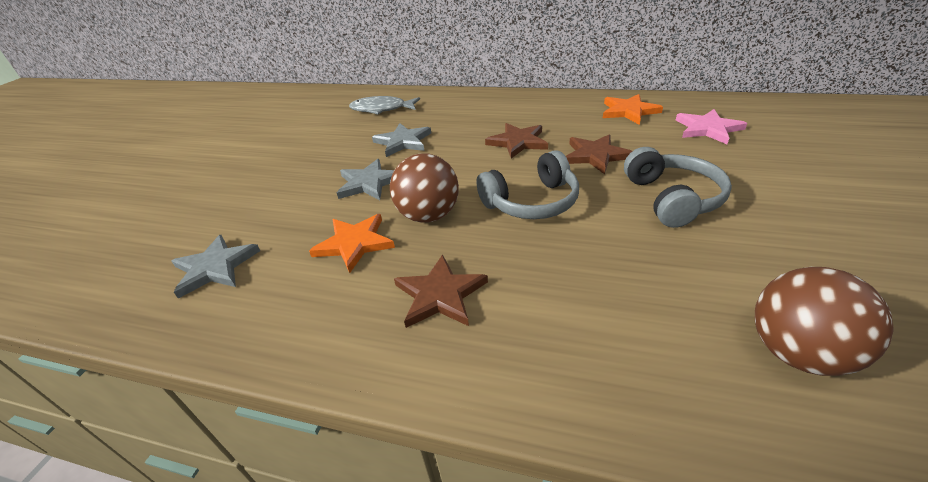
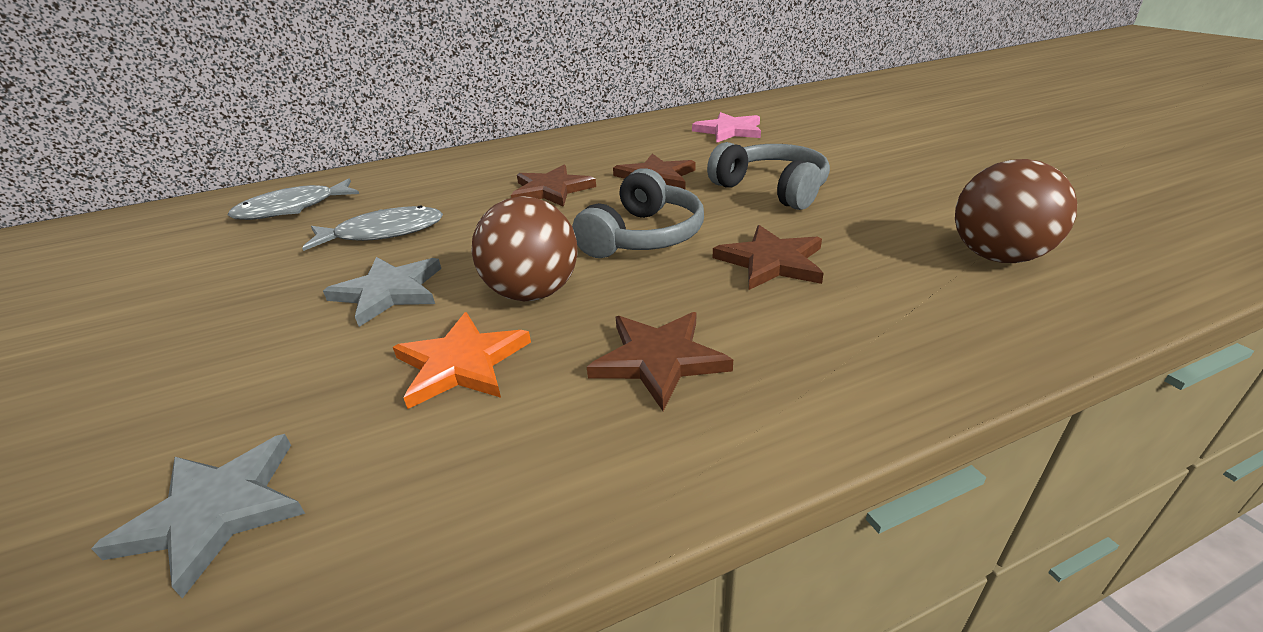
camera: 40 degrees left, 5 degrees down
(403, 142) = (383, 233): grey star -> grey fish
(591, 261) = (771, 262): none -> brown star
(628, 111) = (638, 134): orange star -> none

